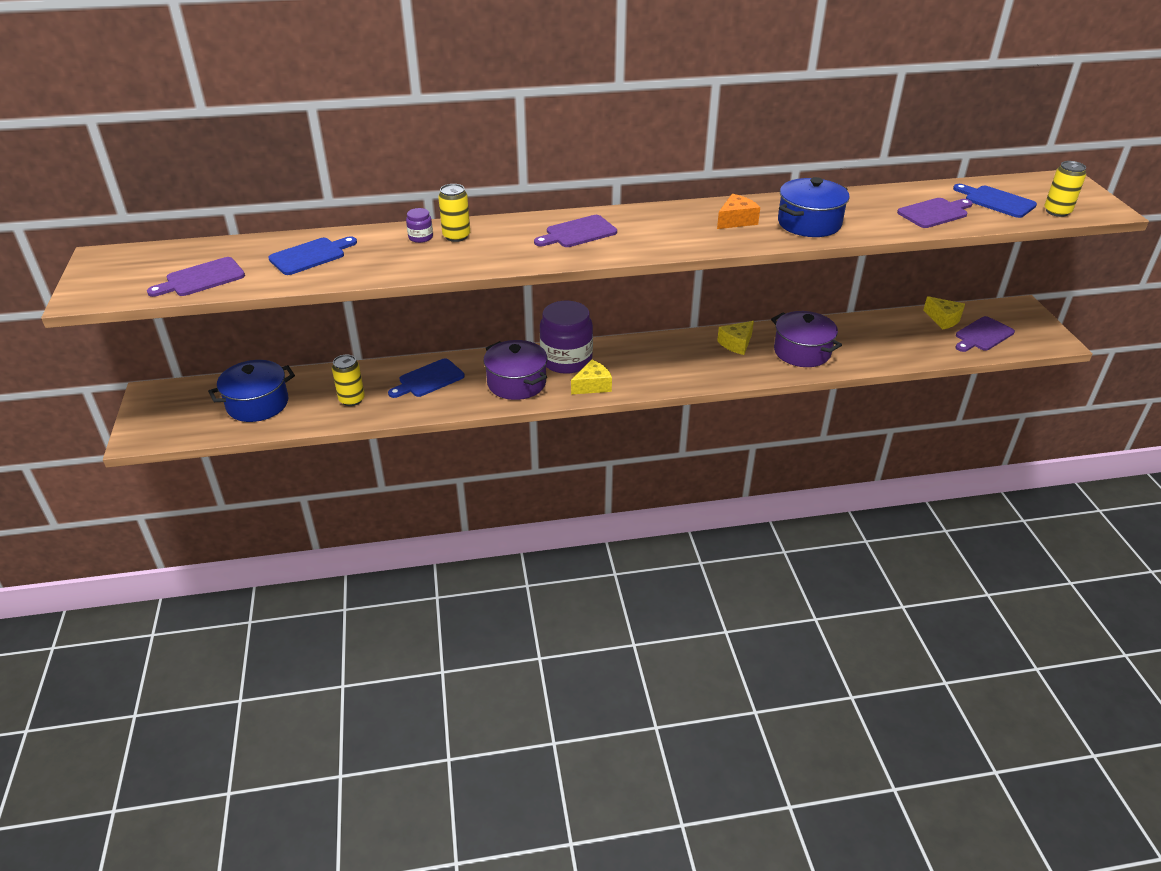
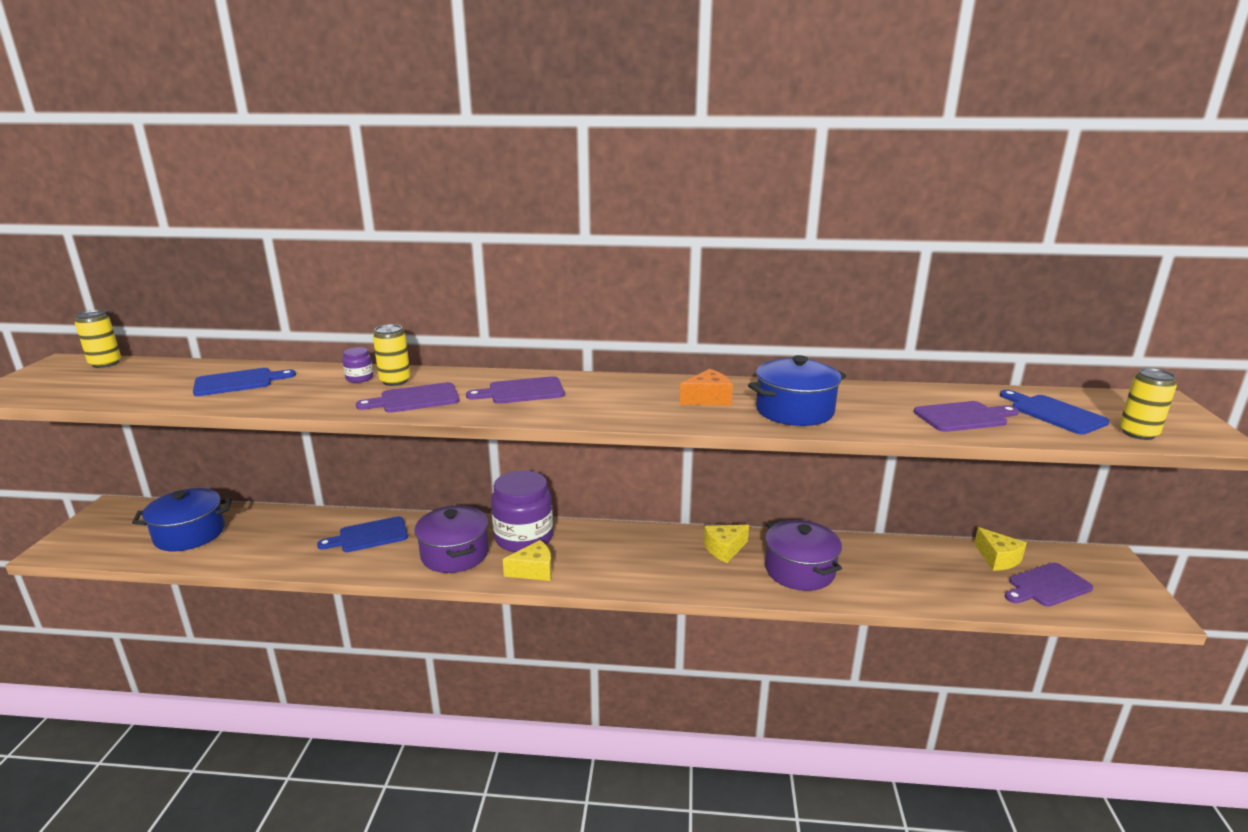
camera: 15 degrees right, 15 degrees down
(201, 278) = (117, 390): purple cutting board -> purple cutting board (415, 399)
(352, 399) = (279, 544): yellow can -> yellow can (105, 363)

